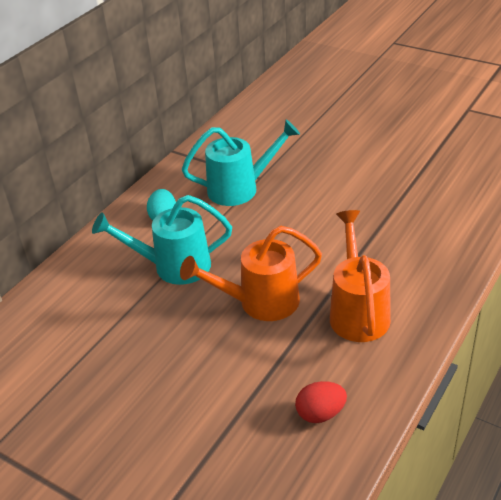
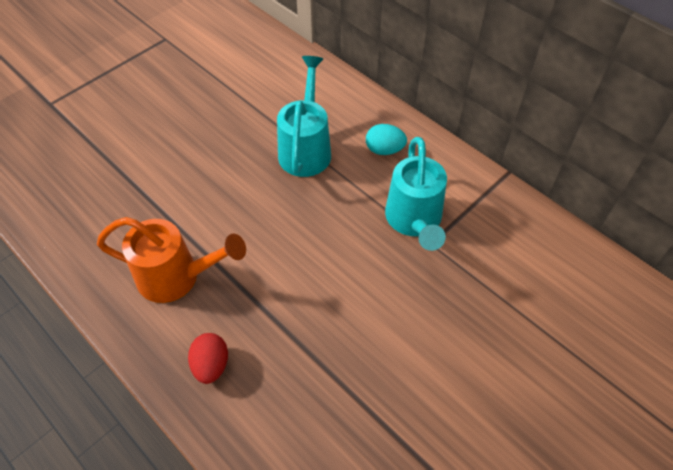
camera: 100 degrees right, 15 degrees up
(260, 302) = (227, 203): orange watering can -> none
(320, 413) = (82, 217): red egg -> red egg (211, 365)

